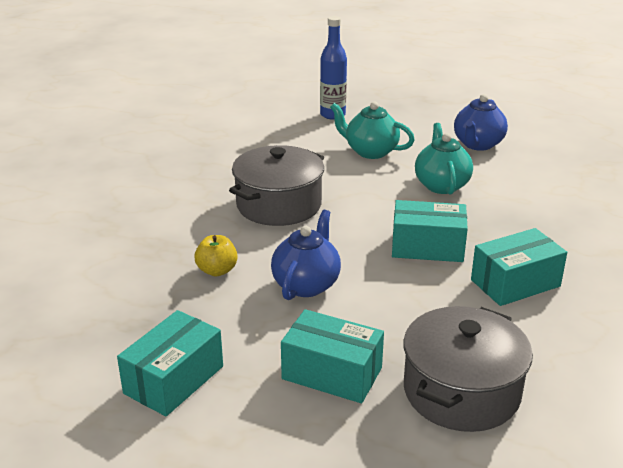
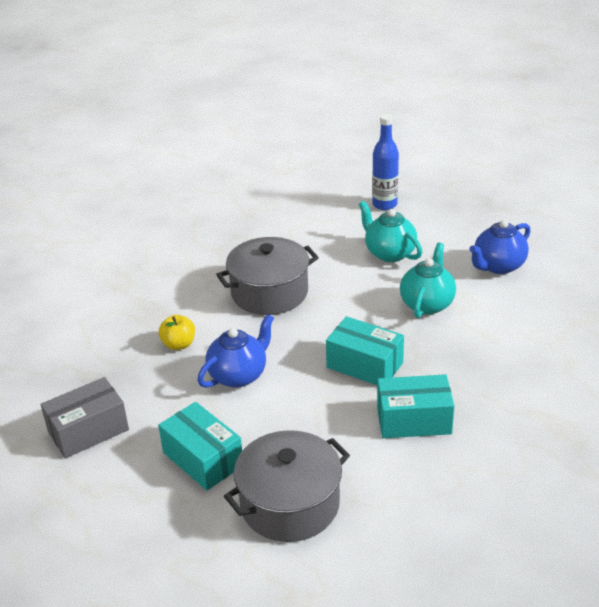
camera: 25 degrees right, 5 degrees up
(174, 380) = (88, 430): turquoise box -> grey box

